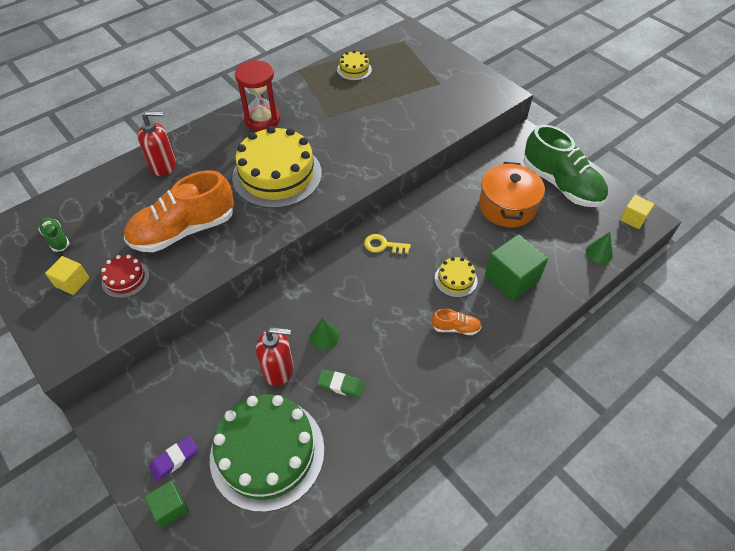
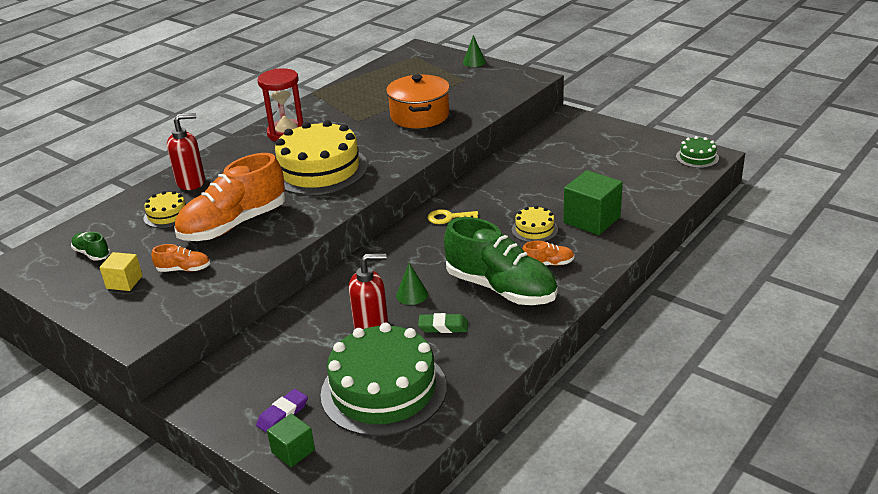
camera: 10 degrees left, 20 degrees down
(125, 278) = (183, 269): red cake -> orange shoe
(354, 69) = (371, 83): yellow cake -> yellow cake (167, 215)
(507, 206) = (567, 169): orange pot -> orange pot (419, 116)
(561, 184) = (616, 145): green shoe -> green shoe (500, 288)
(599, 253) = (672, 186): green cone -> green cone (474, 62)
(633, 218) = (697, 157): yellow cube -> green cake

